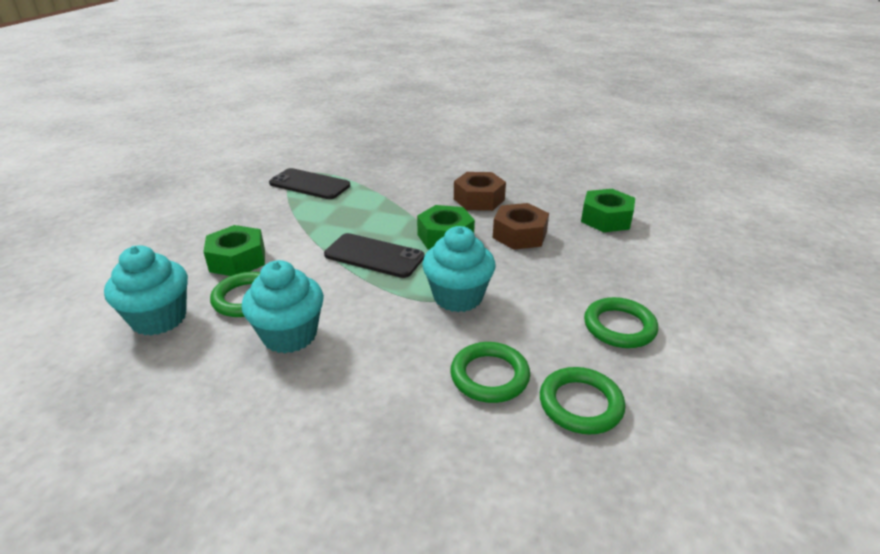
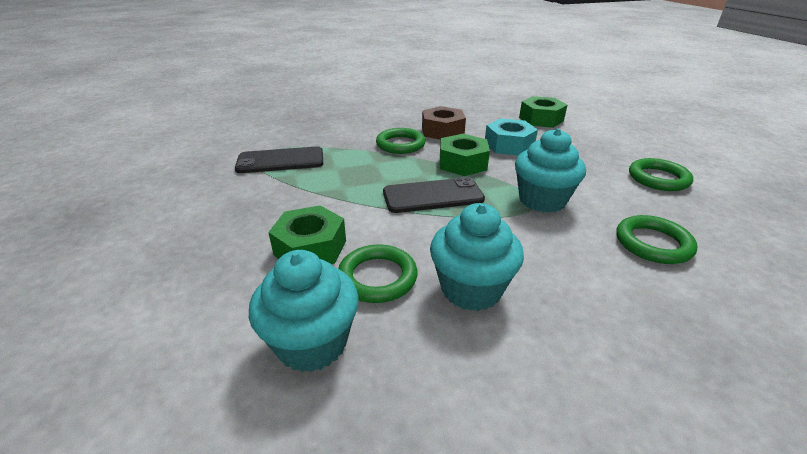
camera: 35 degrees left, 0 degrees up
(519, 235) = (509, 145): brown nut -> turquoise nut
(580, 404) = (724, 234): green ring -> green ring (400, 144)

